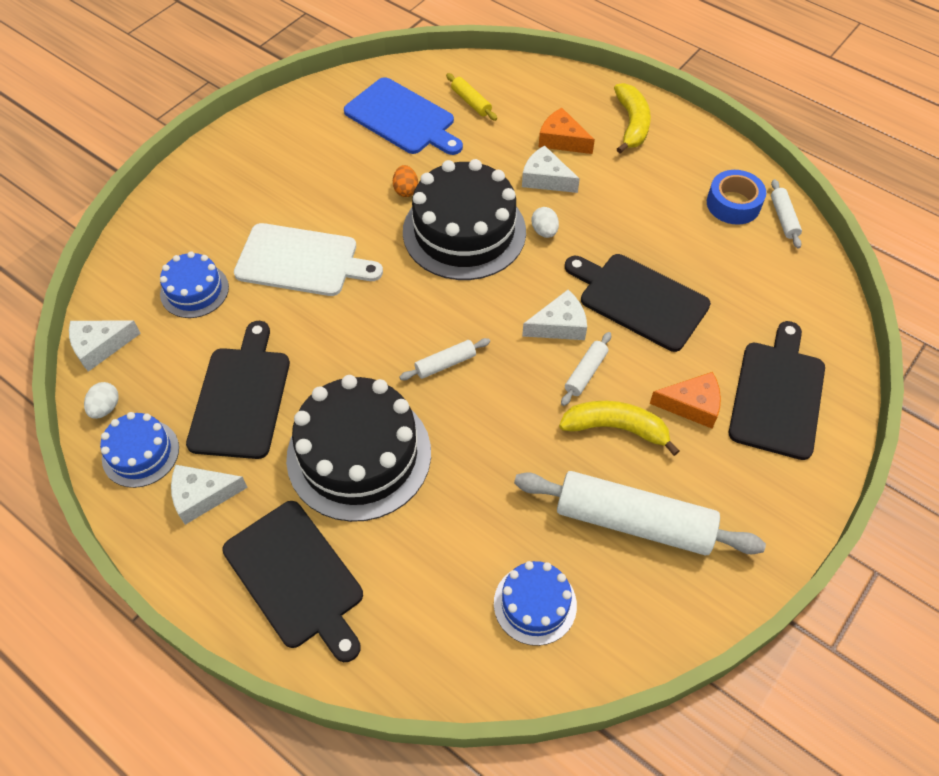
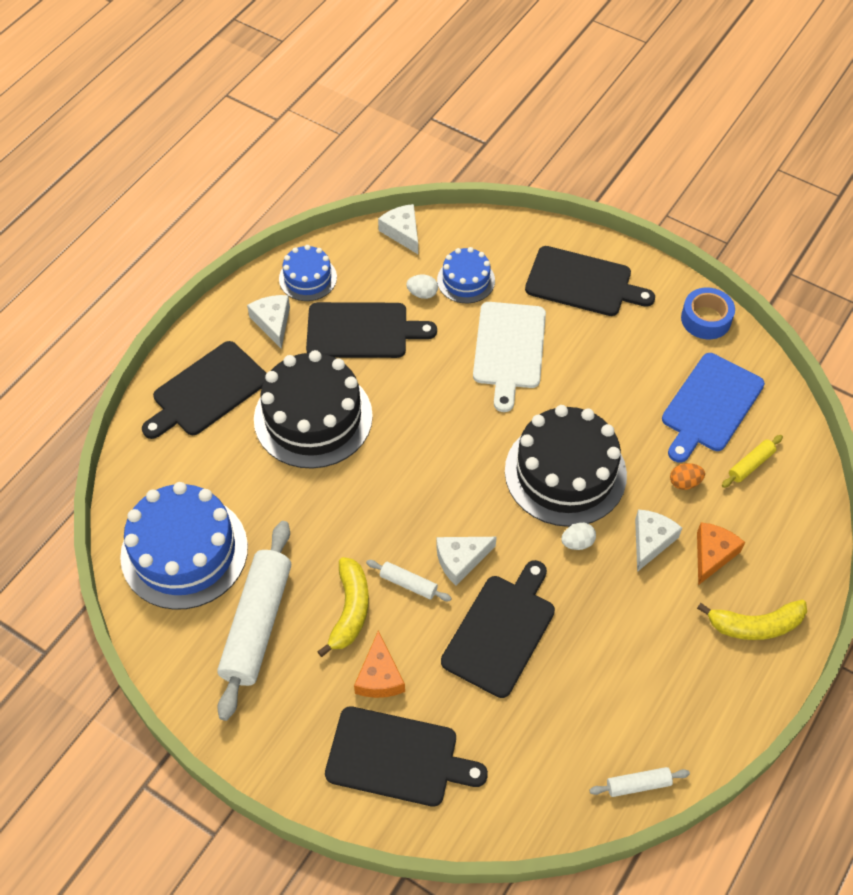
camera: 85 degrees right, 0 degrees up
(105, 408) = (346, 248): white egg -> white egg (422, 294)
(229, 191) = (582, 283): none -> black cutting board
(406, 190) = (610, 419): orange egg -> orange egg (684, 482)
(445, 364) = (408, 470): white rolling pin -> none
(535, 604) = (184, 551): blue cake -> blue cake, size x1.90
(559, 325) = (461, 560): white cheese -> white cheese turned 90 degrees clockwise
(733, 204) = (650, 730): blue tape -> blue tape (706, 319)

